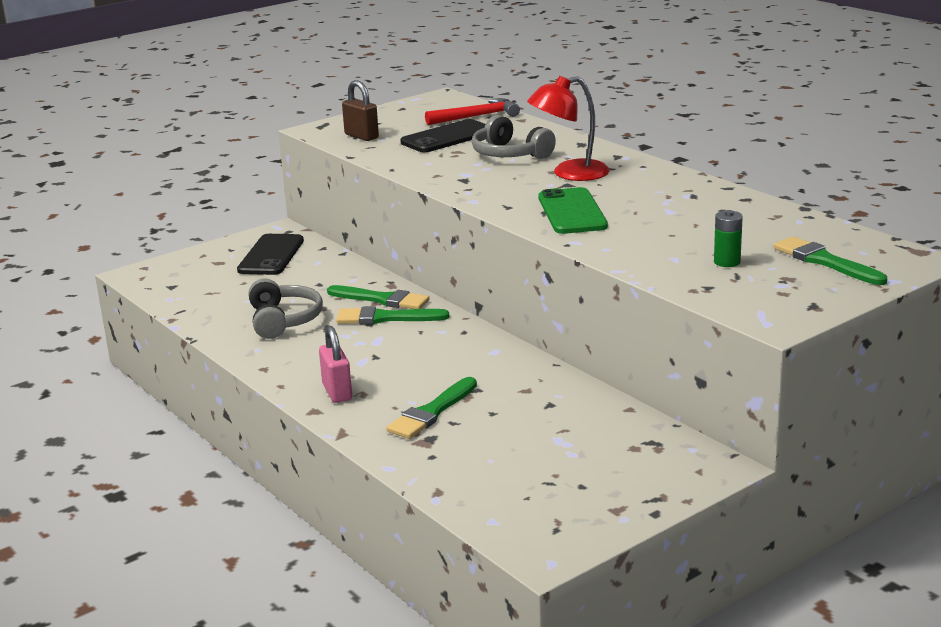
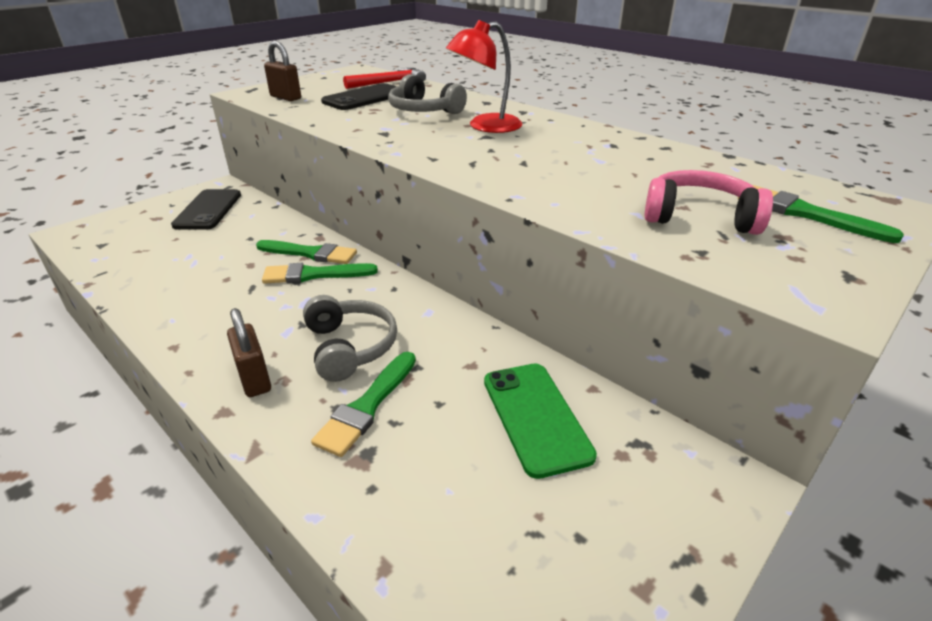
camera: 10 degrees left, 10 degrees up
(284, 320) = (208, 281): grey headphones -> grey headphones (350, 347)
(337, 392) = (254, 379): pink padlock -> brown padlock
(572, 212) = (501, 163): green phone -> green phone (535, 417)
(727, 262) = (699, 217): green battery -> pink headphones

